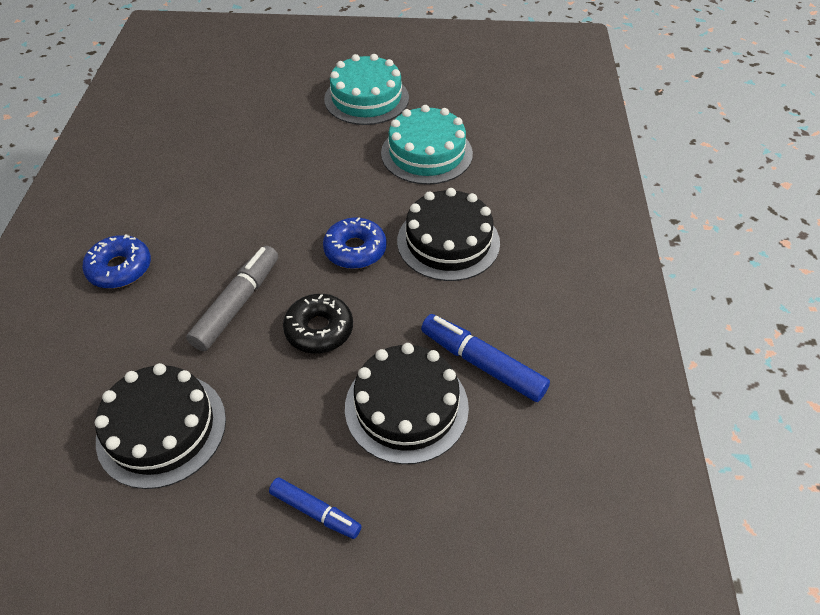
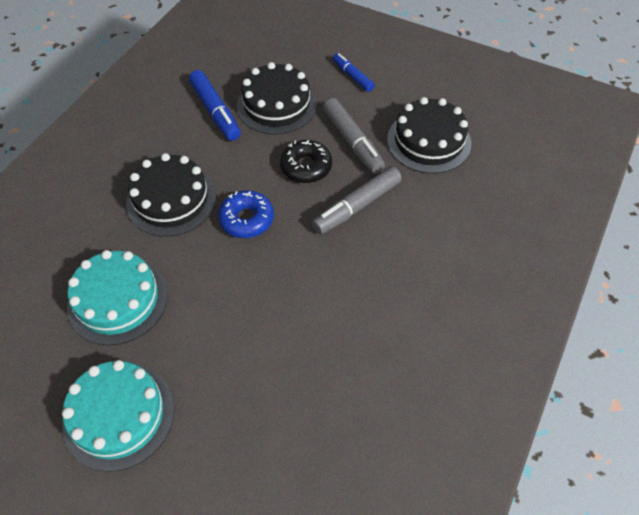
camera: 155 degrees left, 5 degrees up
(120, 268) = (445, 273): blue donut -> none
(272, 387) = (352, 141): none -> grey marker

